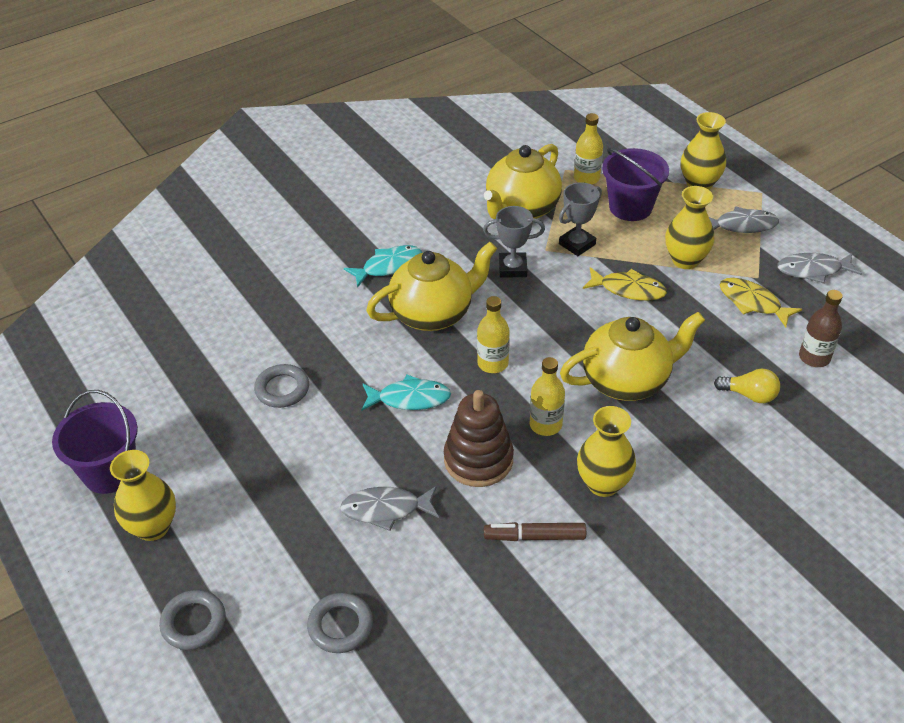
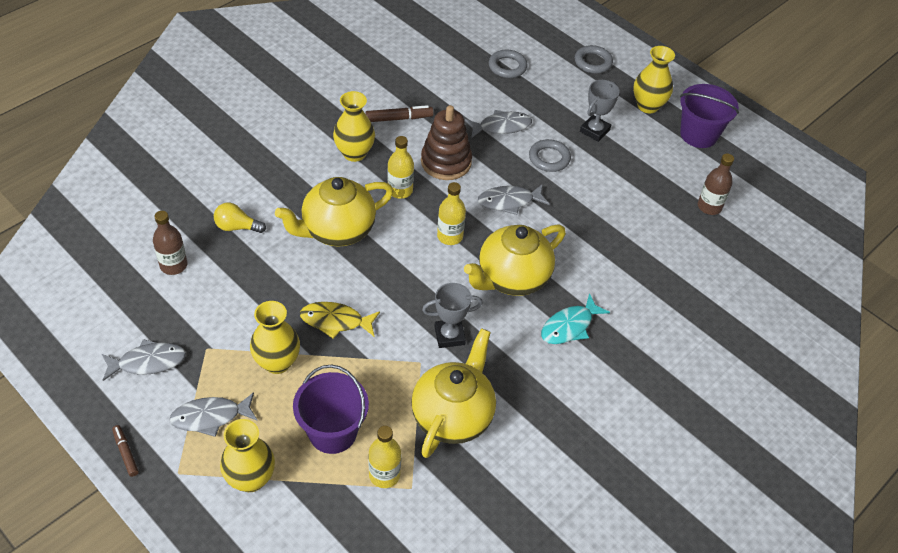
camera: 165 degrees right, 5 degrees up
(164, 372) = (709, 207): none -> brown bottle
(282, 389) = (610, 201): grey ring -> grey ring (549, 158)
(409, 398) = (509, 202): turquoise fish -> grey fish
(577, 244) = (388, 372): grey trophy -> grey trophy (594, 131)
(752, 303) = (217, 317): yellow fish -> none
(810, 208) = (126, 453): none -> brown marker

